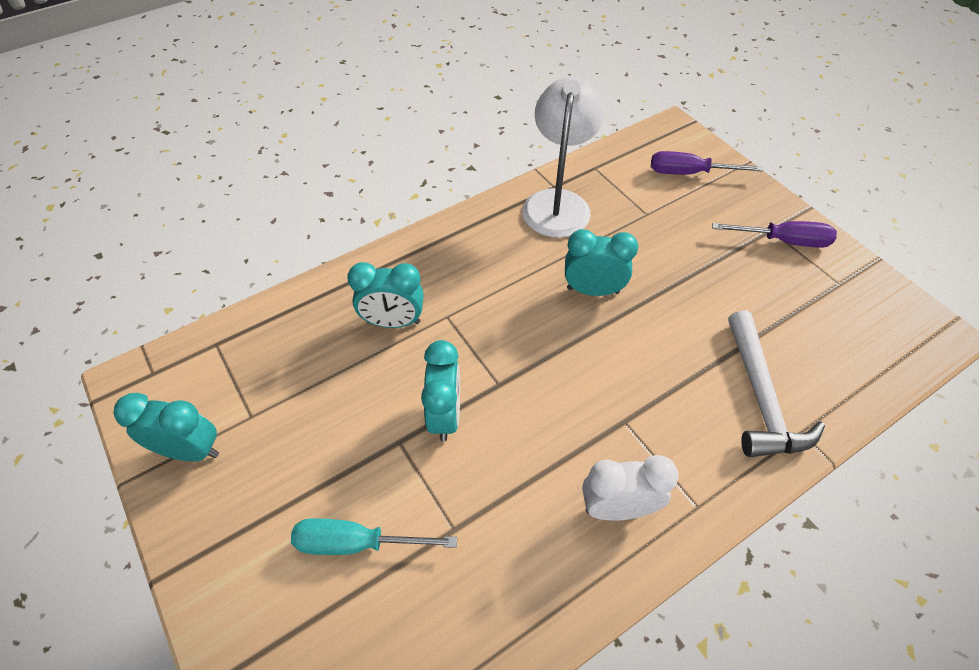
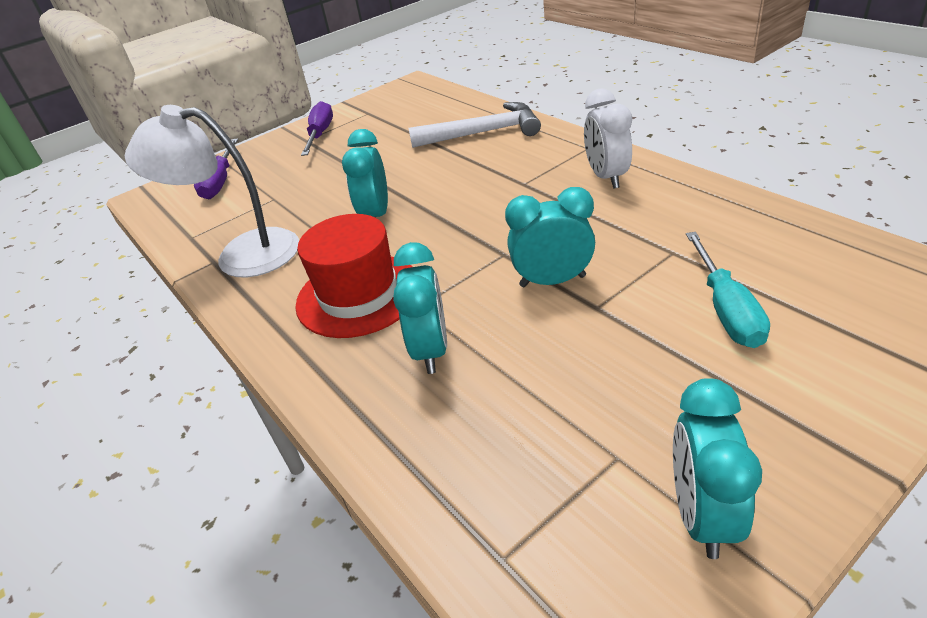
camera: 90 degrees left, 15 degrees down
(475, 279) = (358, 295): none -> red hat

